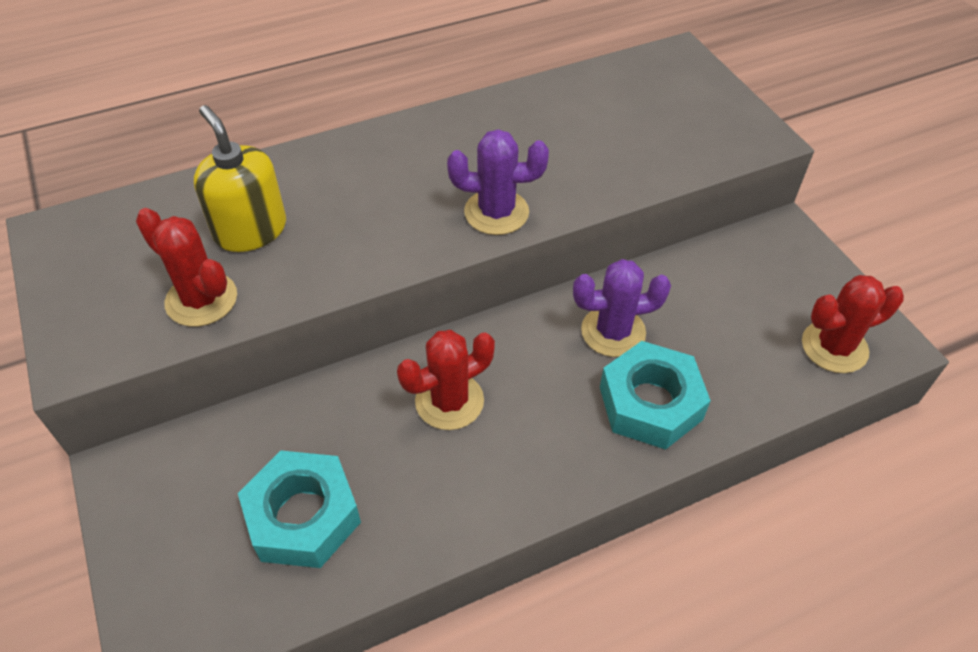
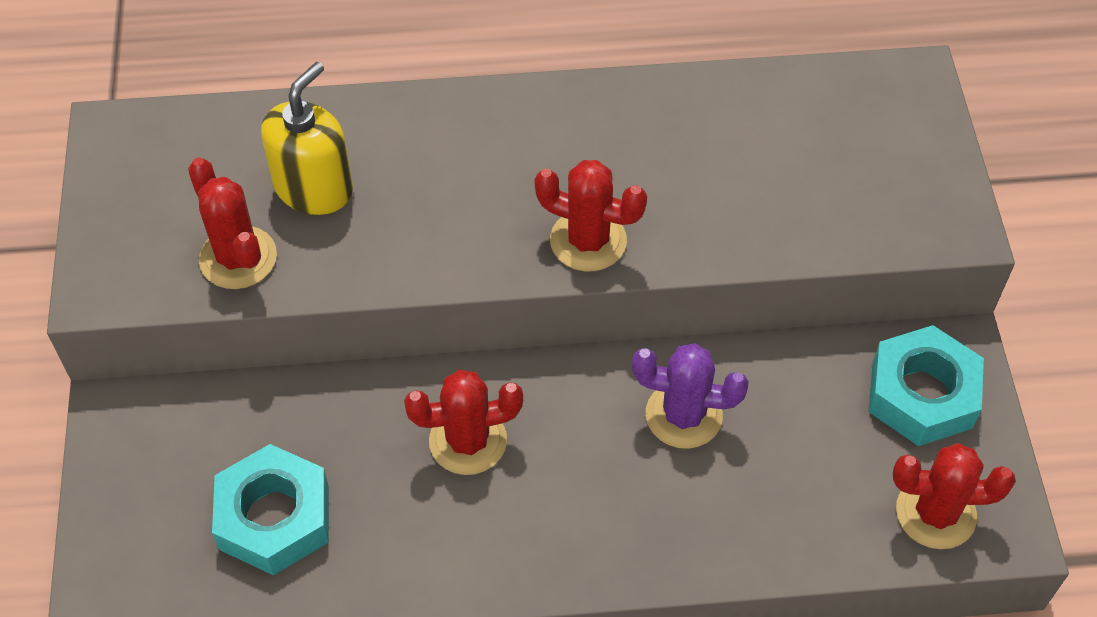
camera: 20 degrees right, 5 degrees up
(250, 230) = (314, 188): yellow soap dispenser -> yellow soap dispenser turned 45 degrees clockwise
(496, 212) = (588, 241): purple cactus -> red cactus
(650, 403) = (685, 512): turquoise nut -> turquoise nut (921, 394)

